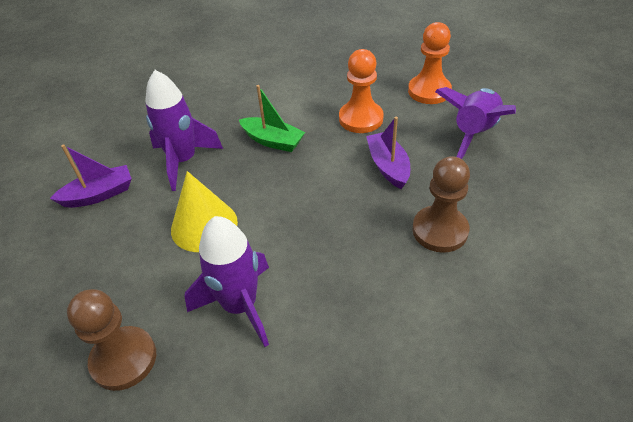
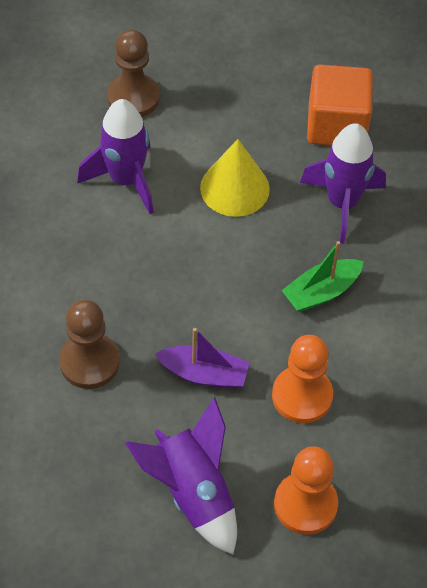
camera: 115 degrees right, 10 degrees up
(99, 194) = (336, 125): purple boat -> orange cube

